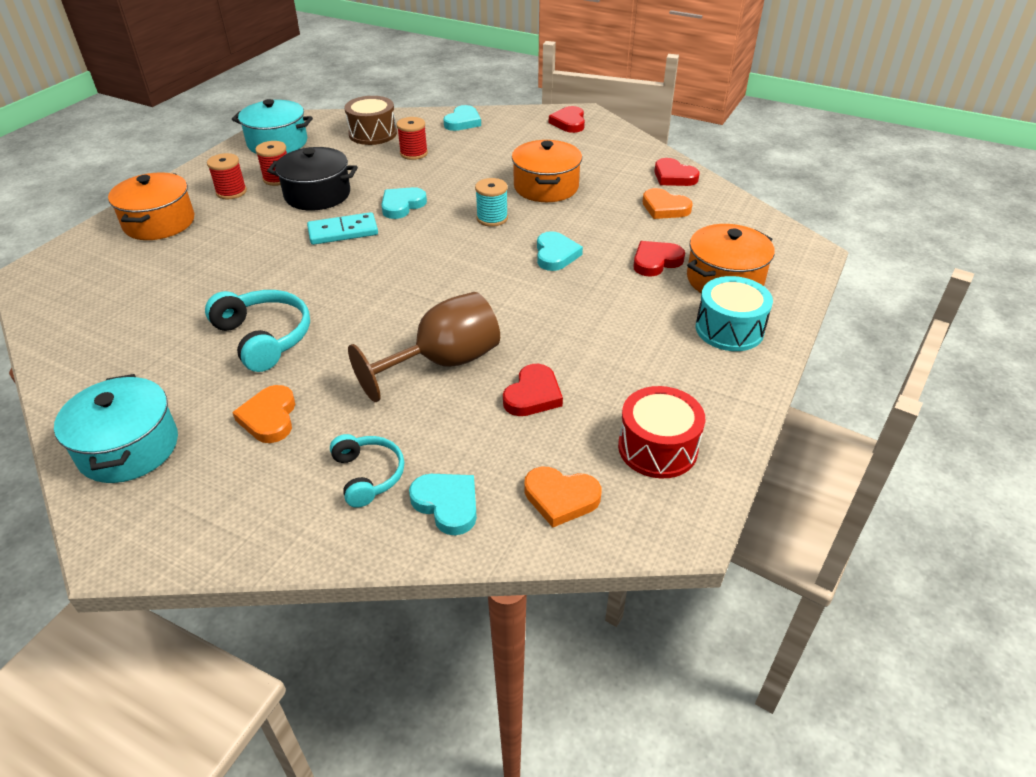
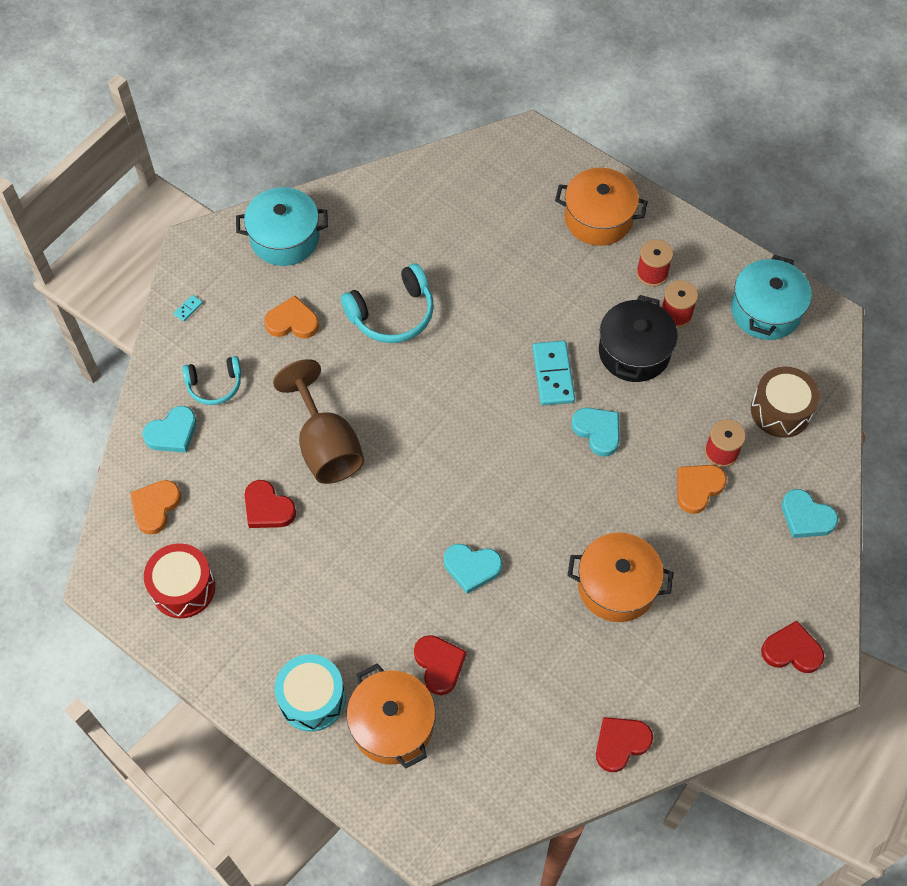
camera: 100 degrees right, 20 degrees up
(238, 531) = (188, 309): none -> turquoise domino
(492, 218) = (555, 517): turquoise spool -> none
(664, 208) = (546, 708): orange heart -> orange heart (698, 488)

